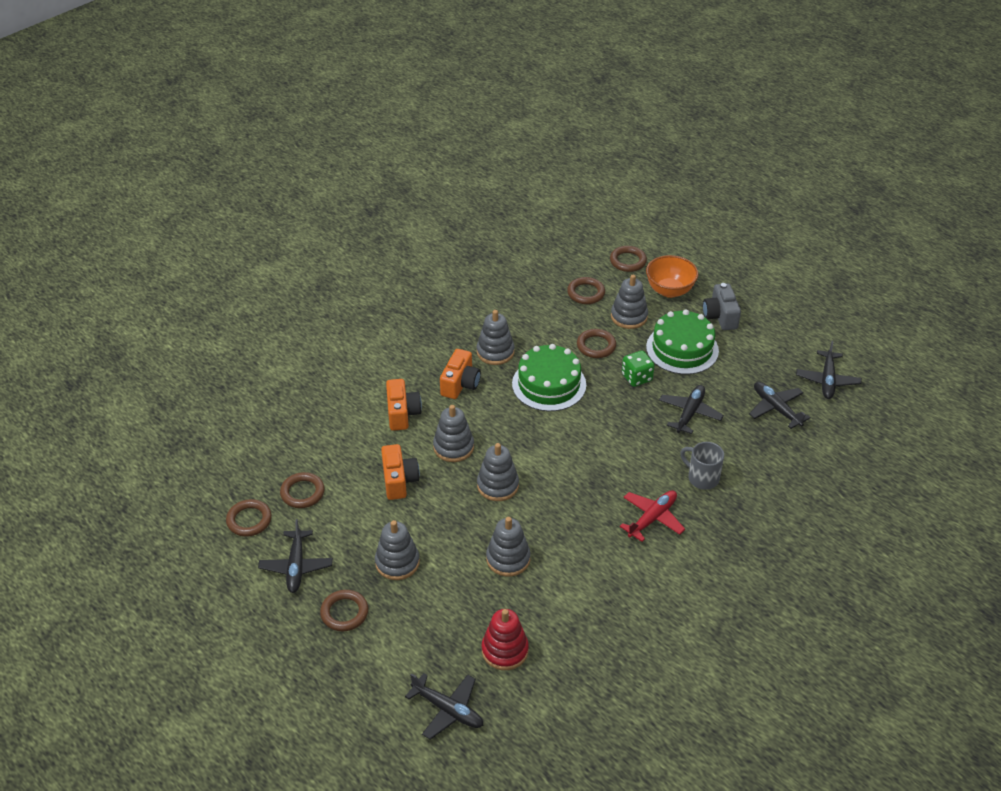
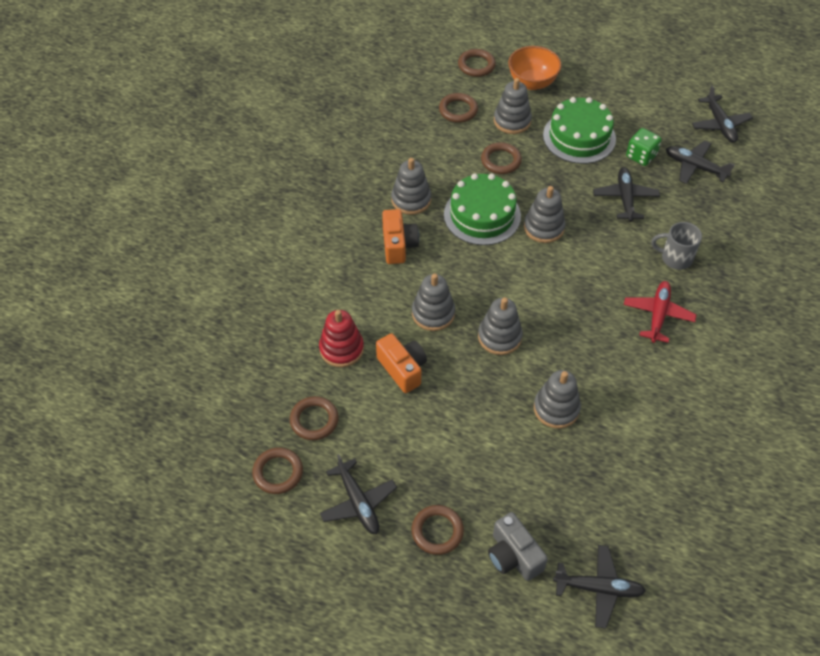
camera: 25 degrees left, 10 degrees up
(397, 562) = (455, 456): grey stacking toy -> grey stacking toy (544, 227)
(402, 413) = (361, 297): orange camera -> none
(505, 650) = (612, 503): red stacking toy -> red stacking toy (341, 349)
(636, 377) = (557, 180): green dice -> green dice (641, 156)
(720, 316) = (592, 93): grey camera -> grey camera (513, 556)

